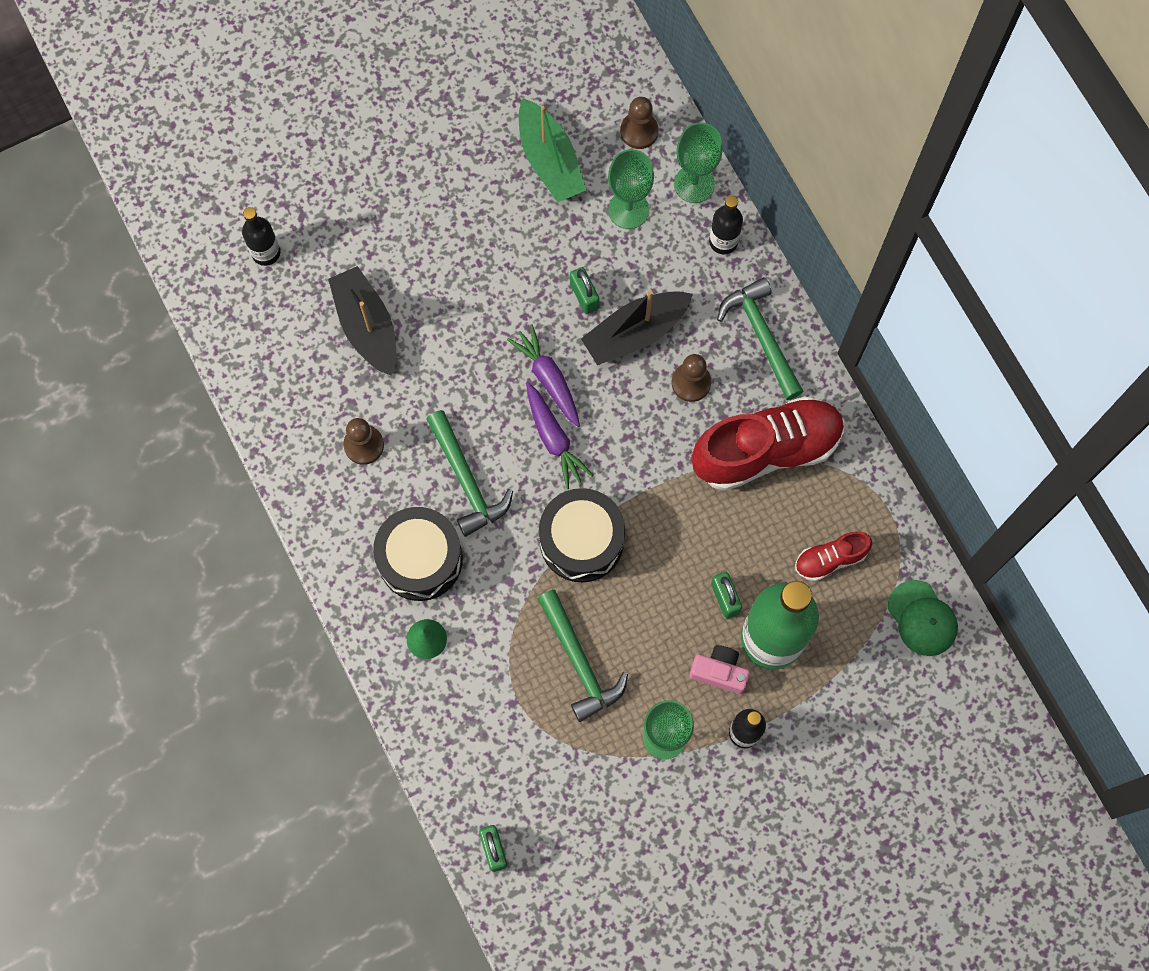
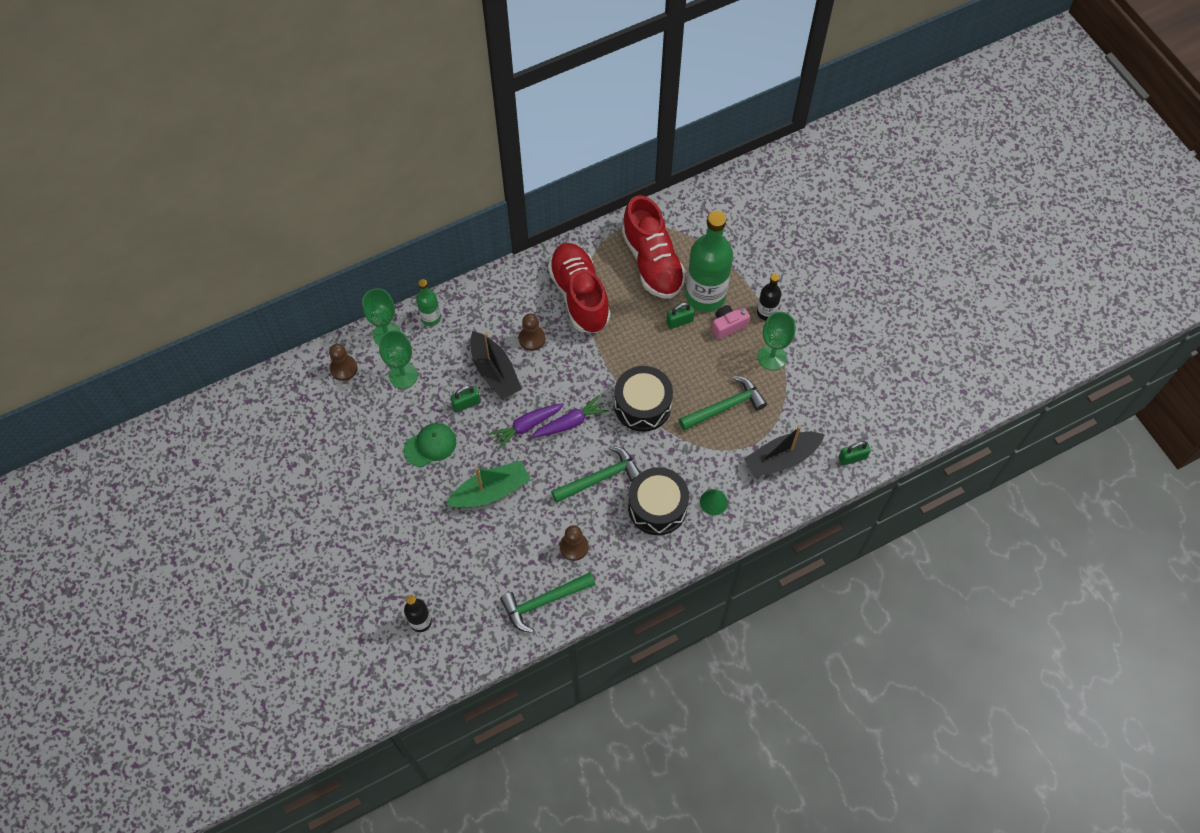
camera: 90 degrees left, 10 degrees down
(366, 326) = (483, 547): black boat -> black boat (781, 459)
(550, 160) = (361, 426): green boat -> green boat (491, 491)
(719, 672) = (728, 325): pink camera -> pink camera turned 45 degrees clockwise
(723, 241) = (431, 318): black bottle -> green bottle
(761, 336) = (500, 297): green hammer -> green hammer (543, 602)
(830, 559) = (652, 262): red shoe -> red shoe, size x2.06
(922, 618) = (689, 214): green cap -> green cap (430, 445)

